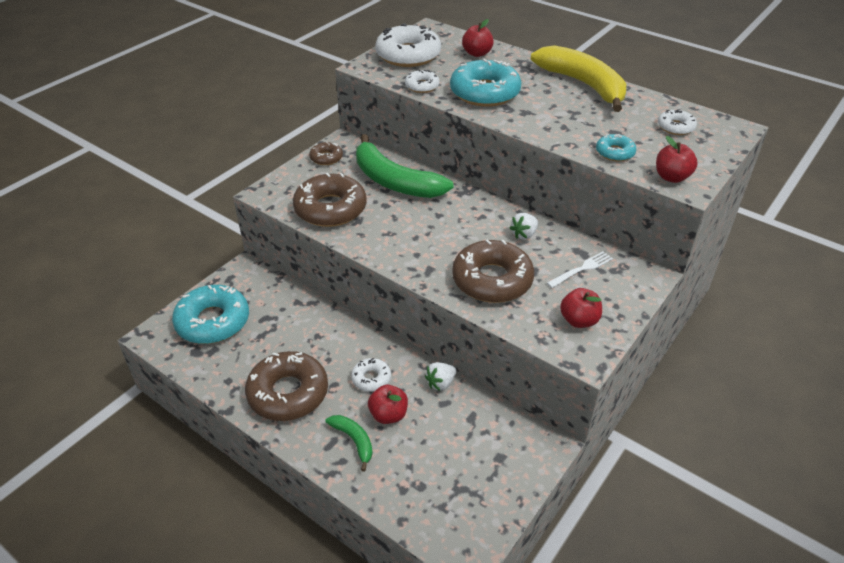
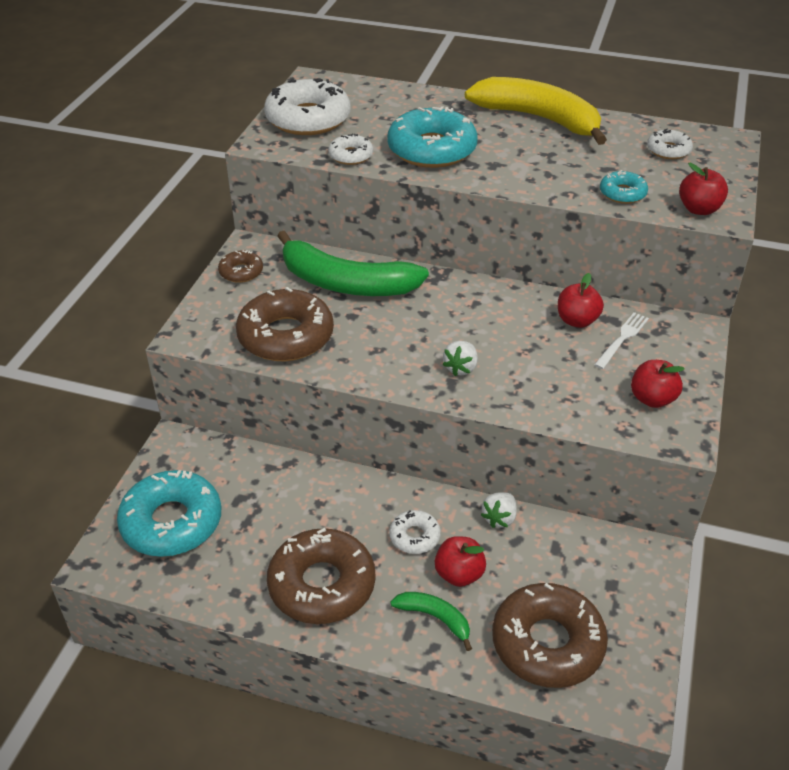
camera: 20 degrees left, 0 degrees up
(477, 53) = (391, 102): red apple -> red apple (577, 320)
(492, 280) = (531, 376): brown donut -> brown donut (547, 643)
(524, 234) = (536, 313): white strawberry -> white strawberry (461, 368)

